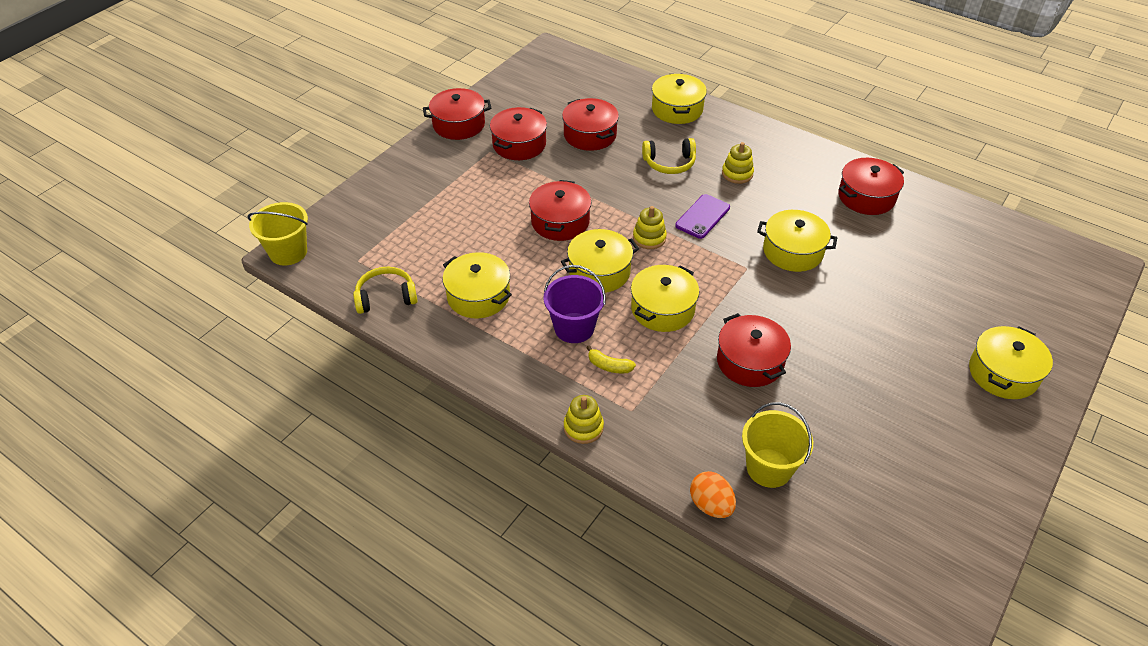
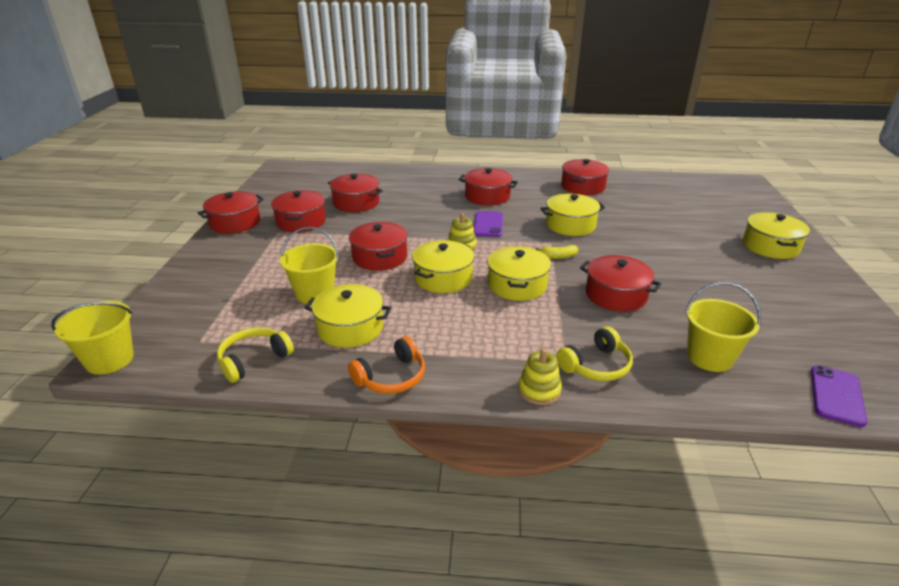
camera: 30 degrees left, 15 degrees down
(474, 244) = (314, 294): none -> yellow bucket
(477, 360) = (391, 377): none -> orange headphones
(574, 328) = (458, 321): purple bucket -> none
(609, 366) = (515, 337): yellow banana -> yellow banana (558, 256)
(669, 163) = (433, 203): yellow headphones -> yellow headphones (596, 365)
(677, 109) = (409, 175): yellow pot -> none
(711, 505) = (702, 403): orange egg -> none
(737, 174) = (487, 196): yellow stacking toy -> red pot
(848, 560) = (836, 395): none -> purple phone

